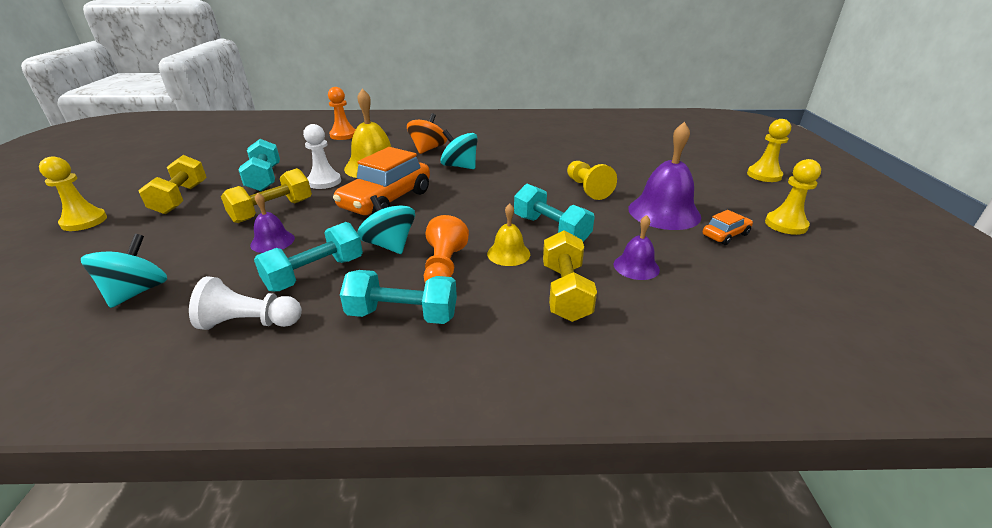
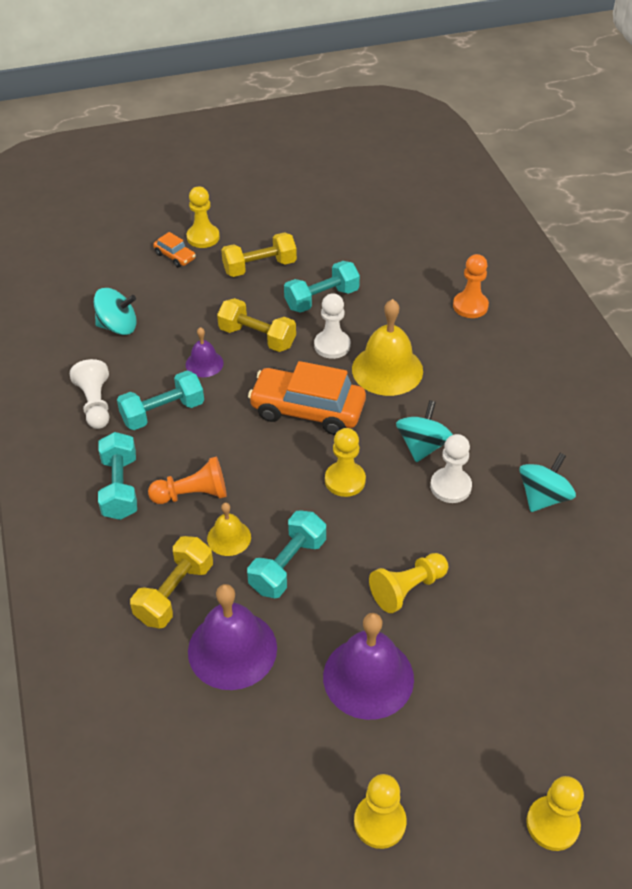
camera: 75 degrees right, 15 degrees up
(315, 274) = (163, 412): turquoise dumbbell -> turquoise dumbbell turned 60 degrees counterclockwise
(389, 245) = (220, 444): turquoise spinning top -> turquoise spinning top (543, 497)
(428, 149) = (463, 400): orange spinning top -> none
(474, 196) = (345, 480): none -> yellow pawn
(502, 163) = (450, 486): none -> white pawn
(565, 292) = (174, 593): yellow dumbbell -> yellow dumbbell turned 45 degrees counterclockwise
(636, 266) = (232, 649): purple bell -> purple bell, size x1.87
(725, 235) = (328, 743): orange car -> orange car (175, 256)

